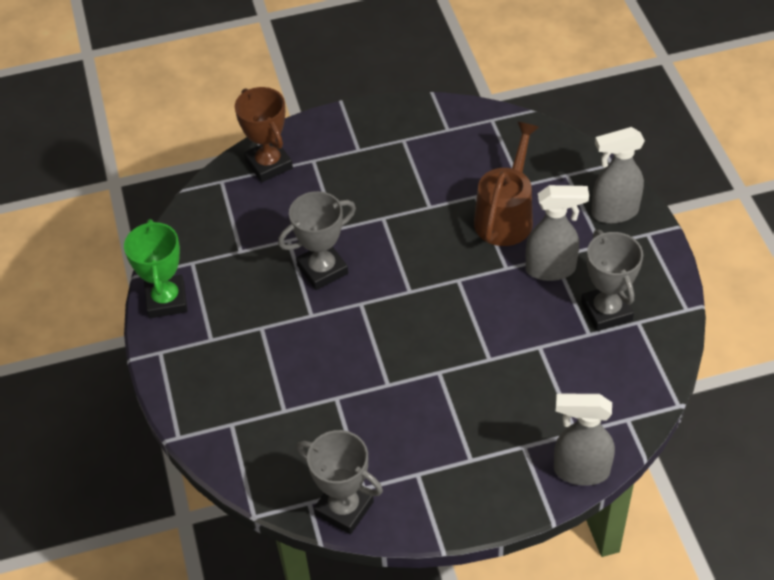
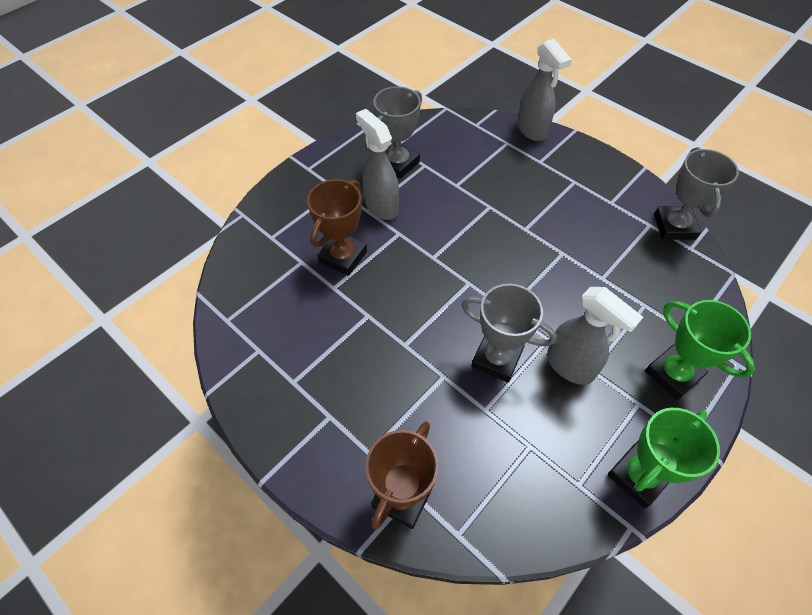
camera: 125 degrees left, 5 degrees up
(211, 380) = (673, 374): none -> green trophy
(506, 215) = (343, 257): brown watering can -> brown trophy
(614, 212) = (298, 193): grey spray bottle -> grey spray bottle (570, 366)

